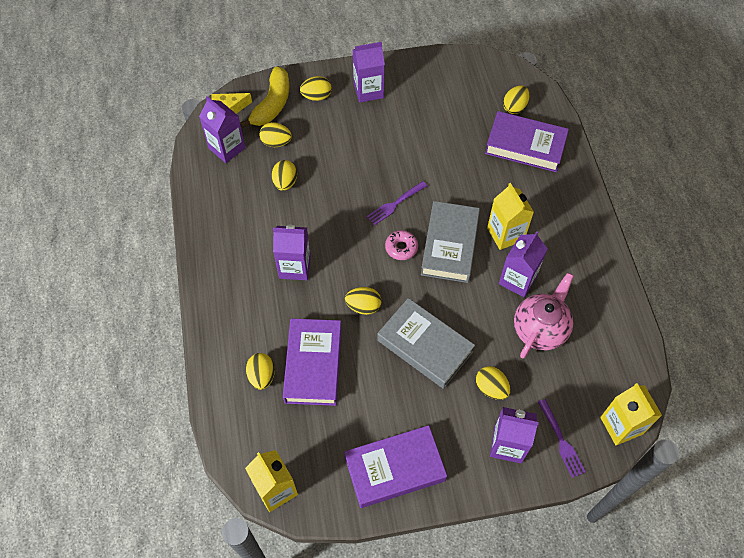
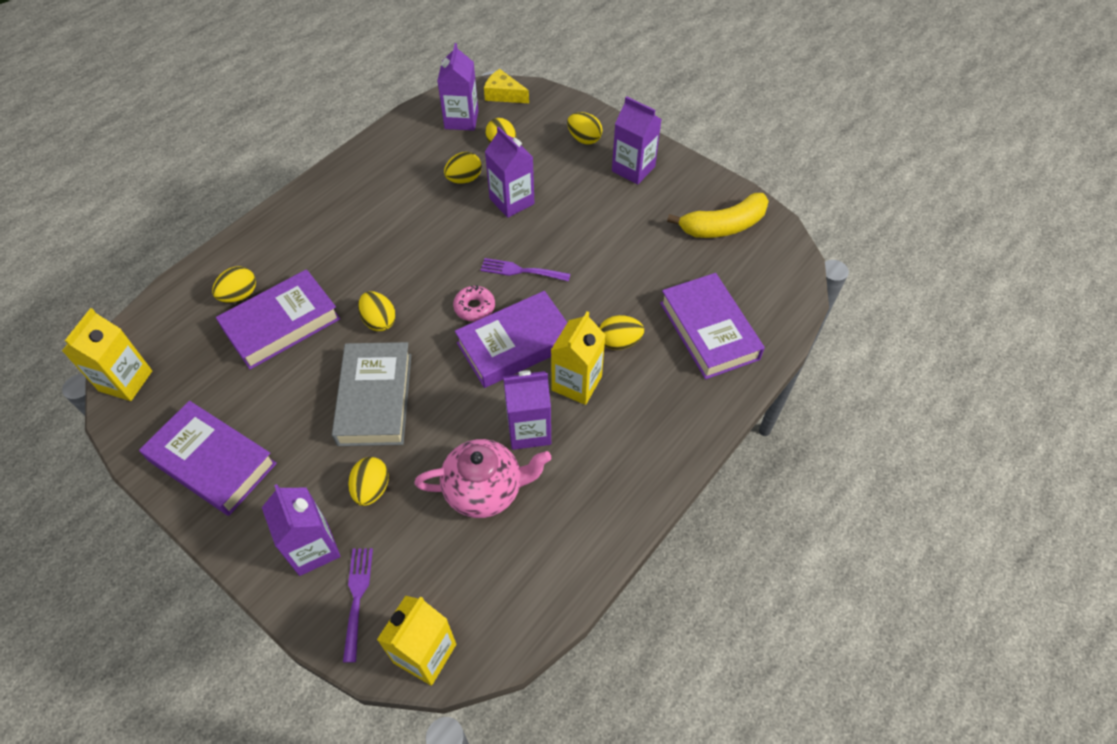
camera: 50 degrees right, 5 degrees down
(272, 104) = (541, 117): yellow banana -> yellow banana (723, 226)
(295, 267) = (378, 244): purple carton -> purple carton (512, 201)
(450, 245) = (515, 344): grey book -> purple book
(514, 107) = (748, 291): yellow egg -> yellow egg (619, 342)
(561, 440) = (357, 599): purple fork -> purple fork turned 150 degrees clockwise

